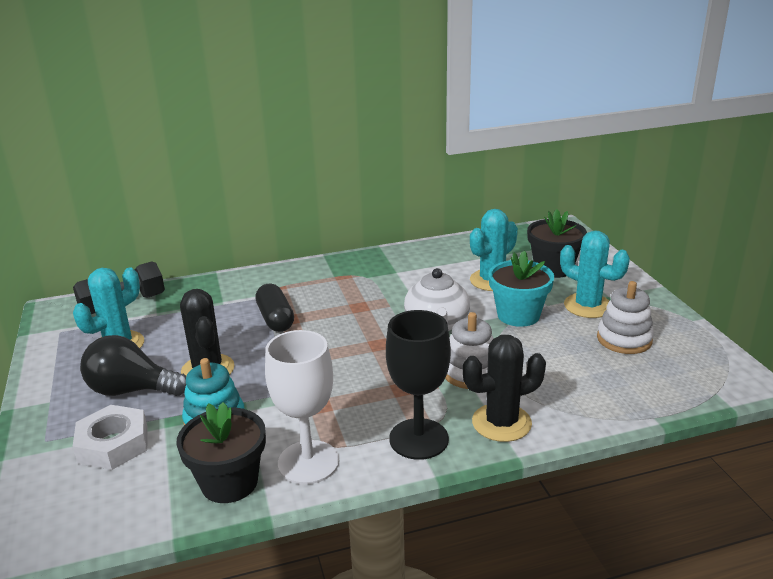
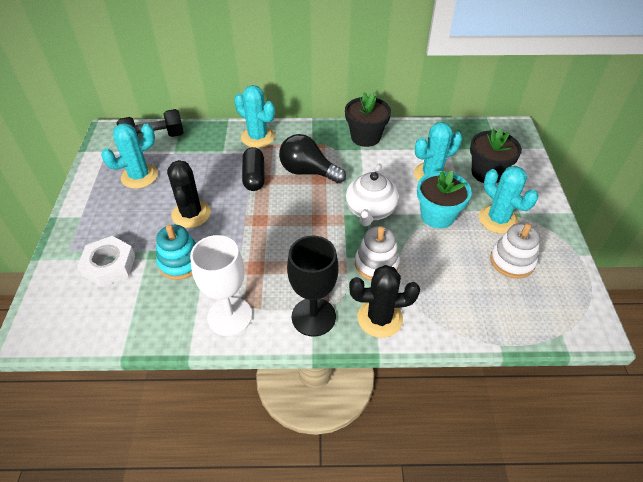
camera: 15 degrees right, 20 degrees up
(131, 390) = (135, 220): black light bulb -> black light bulb (308, 172)
(229, 482) = (172, 319): black flower pot -> black flower pot (365, 137)
(262, 281) = (258, 137): none -> turquoise cactus

